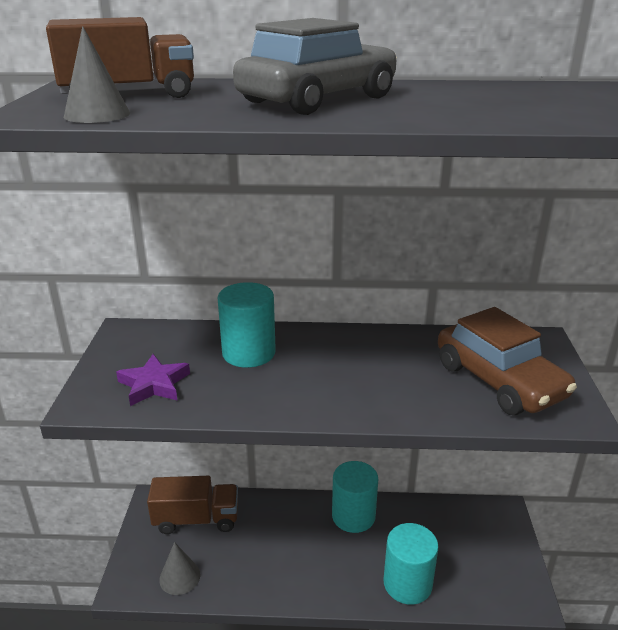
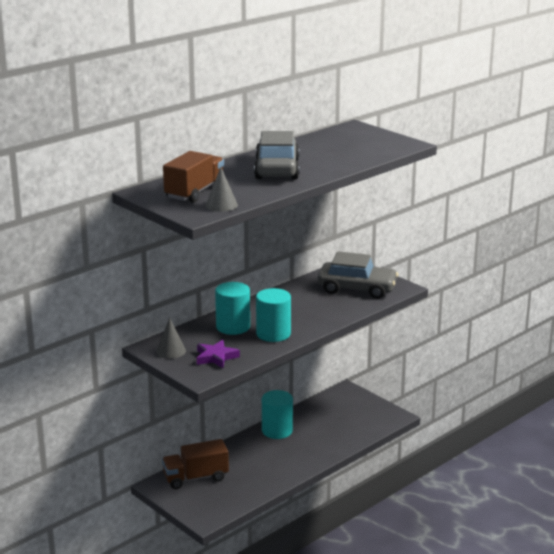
camera: 45 degrees left, 5 degrees down
(180, 577) = (227, 501): grey cone -> grey cone (171, 351)
(196, 519) = (196, 477): brown truck -> brown truck turned 150 degrees counterclockwise
(407, 583) = (339, 440): turquoise cylinder -> turquoise cylinder (273, 334)
(499, 381) = (357, 289): brown car -> grey car

